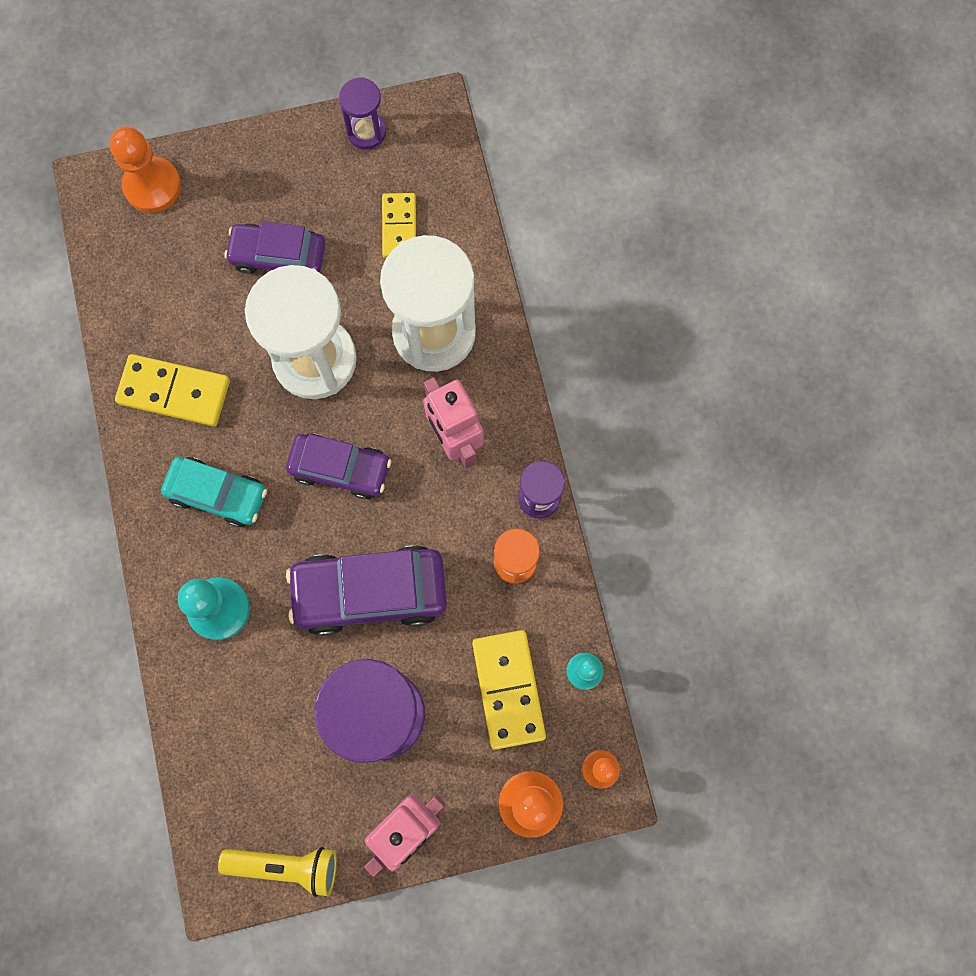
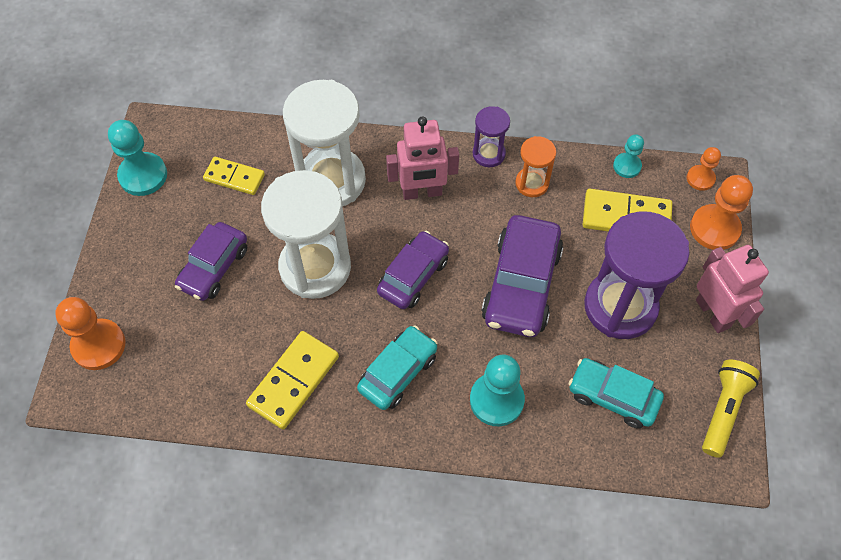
camera: 70 degrees left, 15 degrees down
(263, 735) = (613, 397): none -> turquoise car
(366, 132) = (143, 175): purple hourglass -> turquoise pawn

